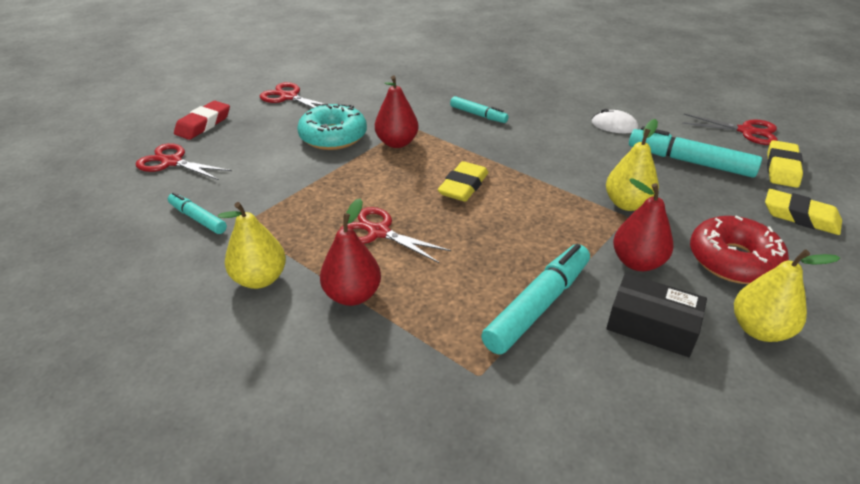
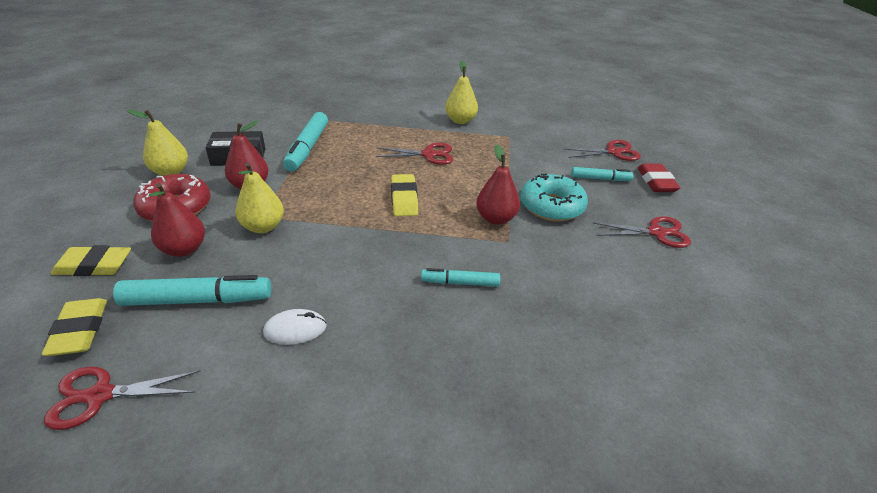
camera: 145 degrees right, 0 degrees up
(198, 218) = (535, 132): turquoise marker -> turquoise marker (600, 179)
(352, 295) = (408, 127): red pear -> red pear (184, 249)

